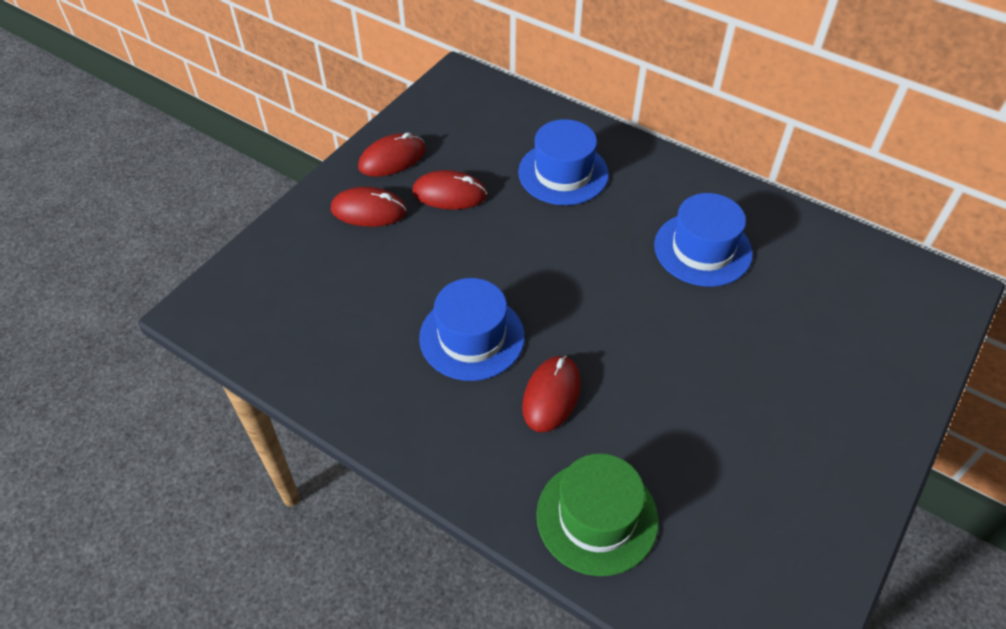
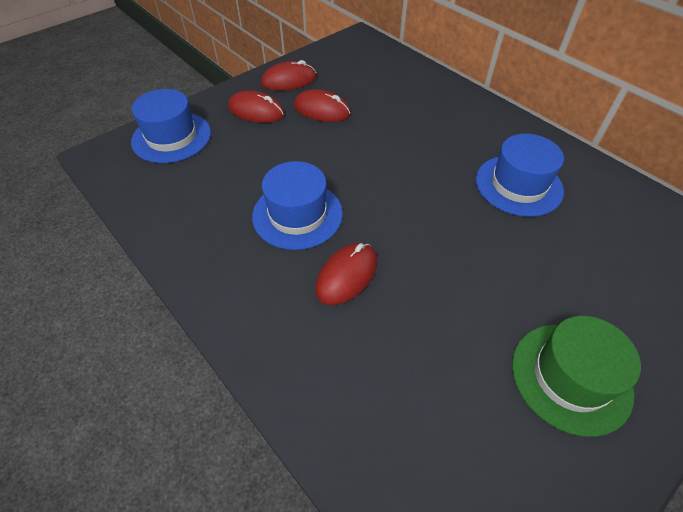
camera: 15 degrees right, 0 degrees up
(563, 173) = (416, 110): blue hat -> blue hat (171, 137)
(597, 517) = (350, 394): green hat -> green hat (570, 377)

